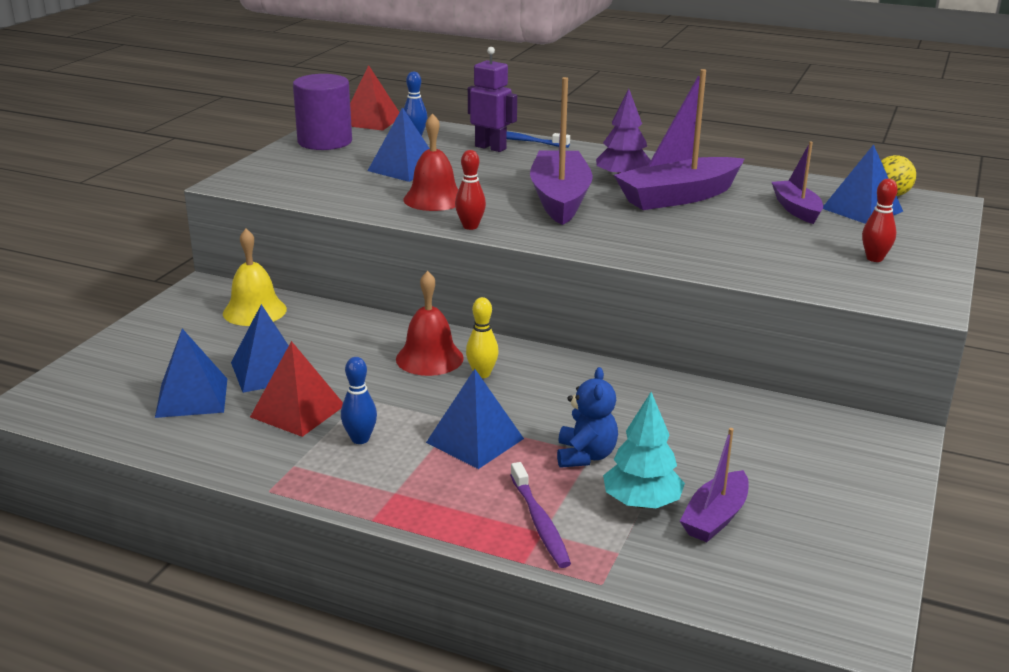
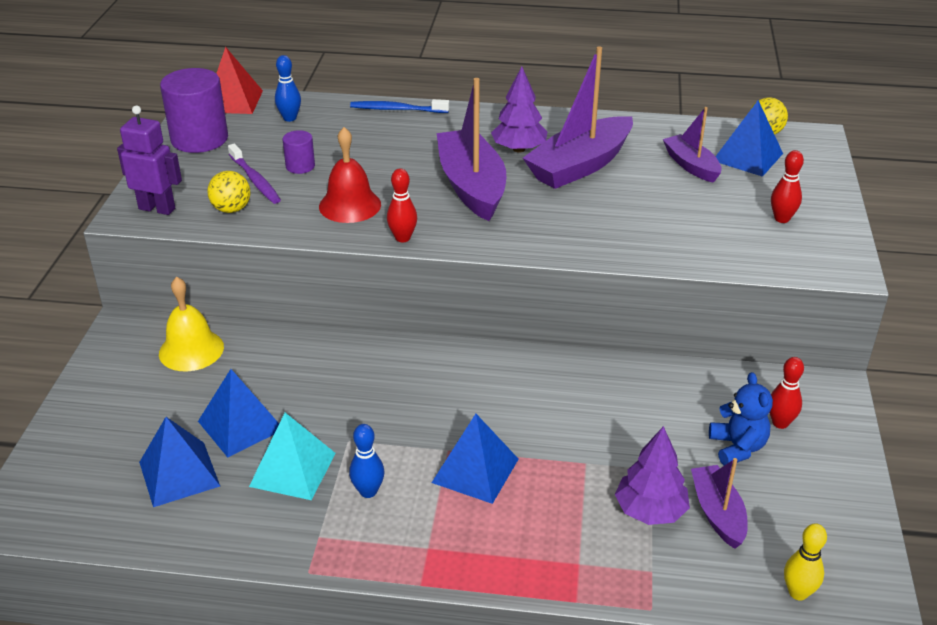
camera: 15 degrees left, 10 degrees up
(297, 411) = (292, 469): red pyramid -> turquoise pyramid
(323, 189) = (231, 209): none -> yellow ball
(404, 168) = (300, 166): blue pyramid -> purple cylinder
(429, 358) = (391, 378): red bell -> none
(482, 374) = (449, 388): yellow bowling pin -> yellow bowling pin (798, 592)
(491, 147) = (373, 123): purple robot -> purple robot (157, 208)
(539, 522) = (572, 553): purple toothbrush -> purple toothbrush (255, 180)
(585, 456) = (581, 468): blue teddy bear -> blue teddy bear (737, 447)
(641, 502) = (650, 511): turquoise tree -> purple tree
(715, 517) = (718, 513): purple boat -> purple boat turned 150 degrees clockwise
(823, 454) = (780, 423): none -> red bowling pin

